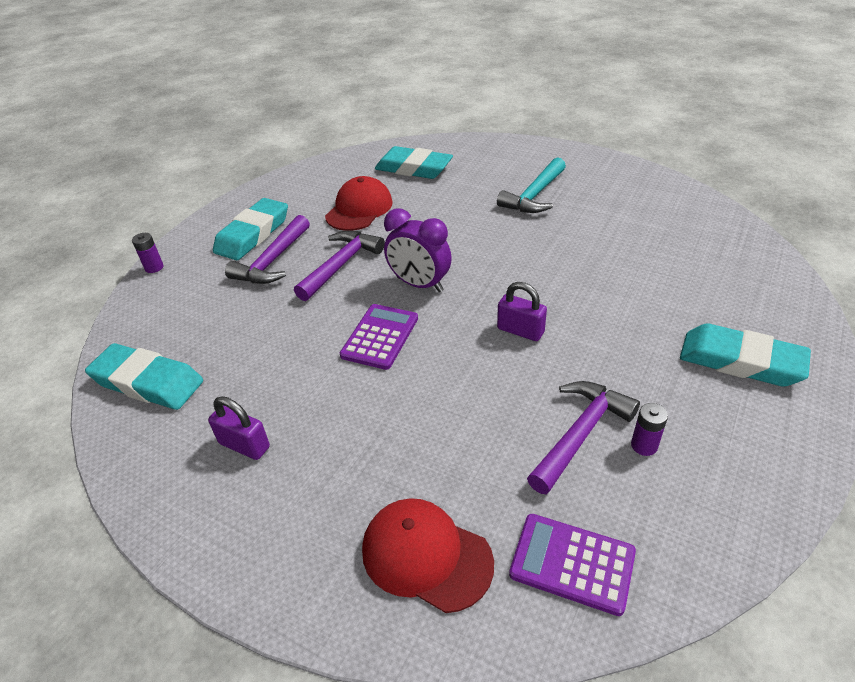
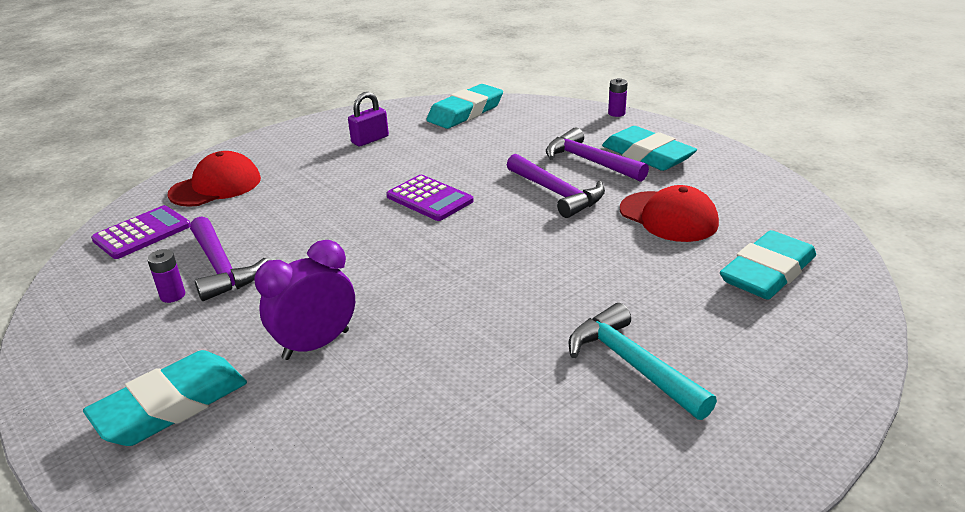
camera: 110 degrees right, 10 degrees down
(419, 284) = (488, 230): purple clock -> purple clock (316, 345)
(520, 330) = (365, 272): purple padlock -> none

